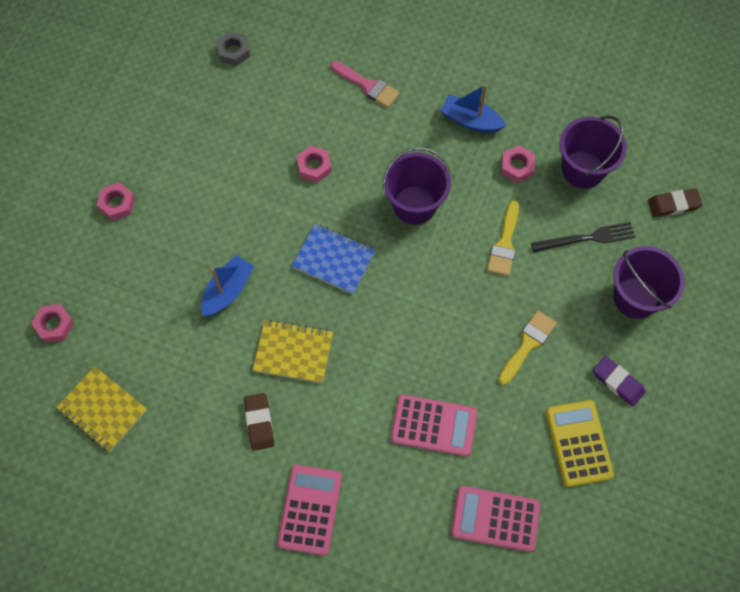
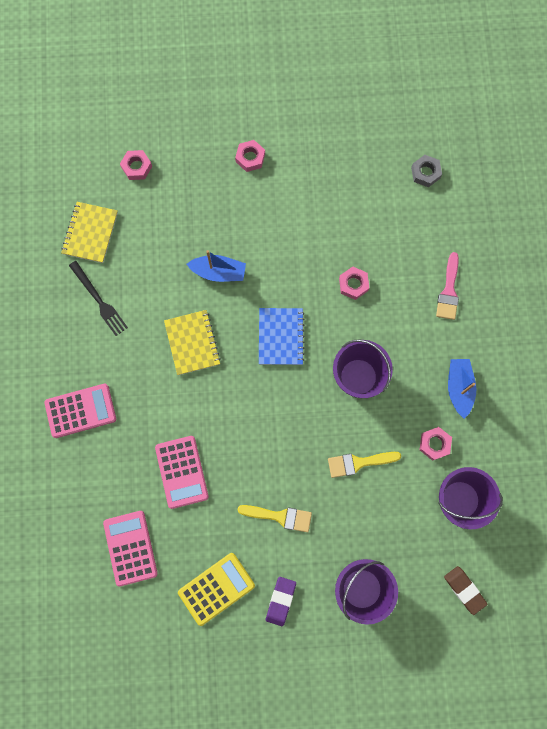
camera: 65 degrees right, 10 degrees up
(259, 422) = (128, 344): brown eraser -> none
(587, 238) = (396, 528): black fork -> black fork (99, 300)

